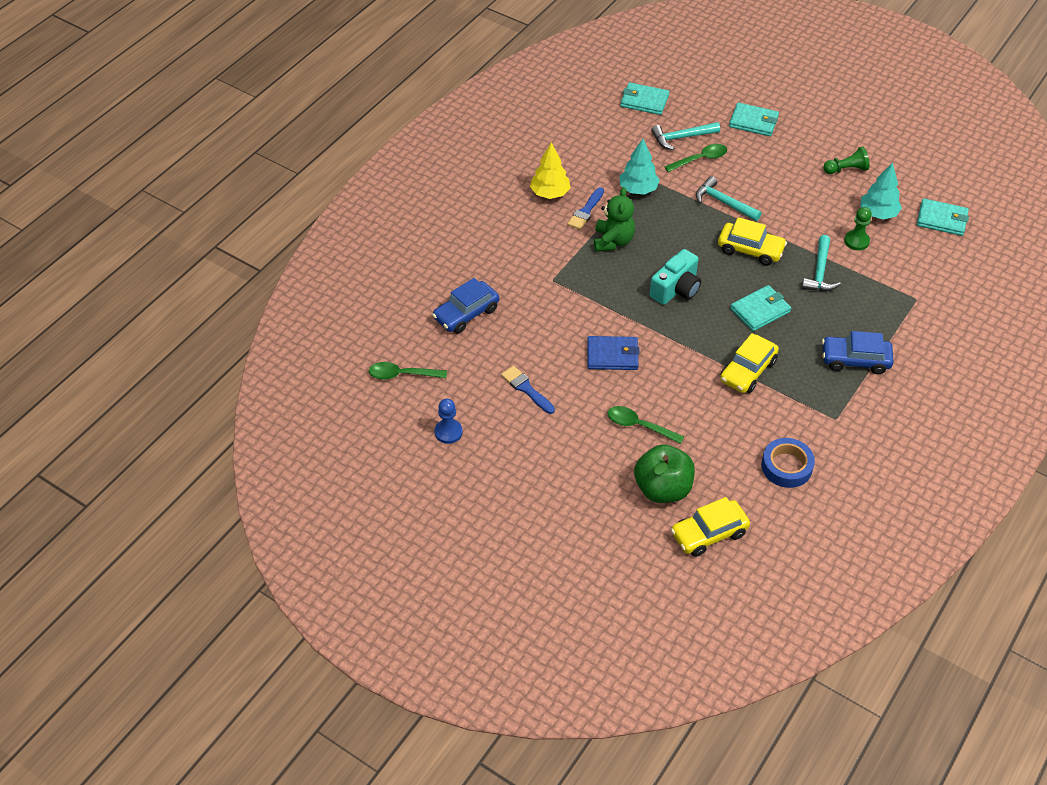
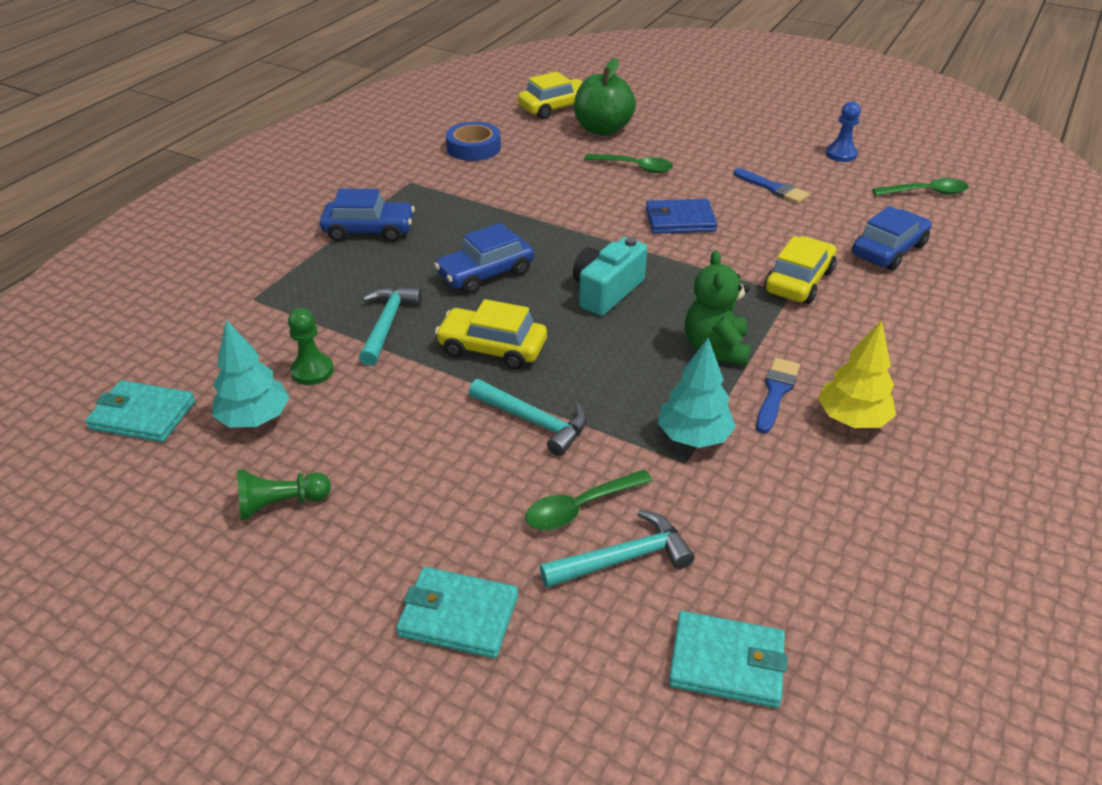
camera: 175 degrees right, 10 degrees down
(748, 371) = (508, 215): yellow car -> yellow car (798, 281)
(760, 310) = (485, 273): turquoise wallet -> blue car

